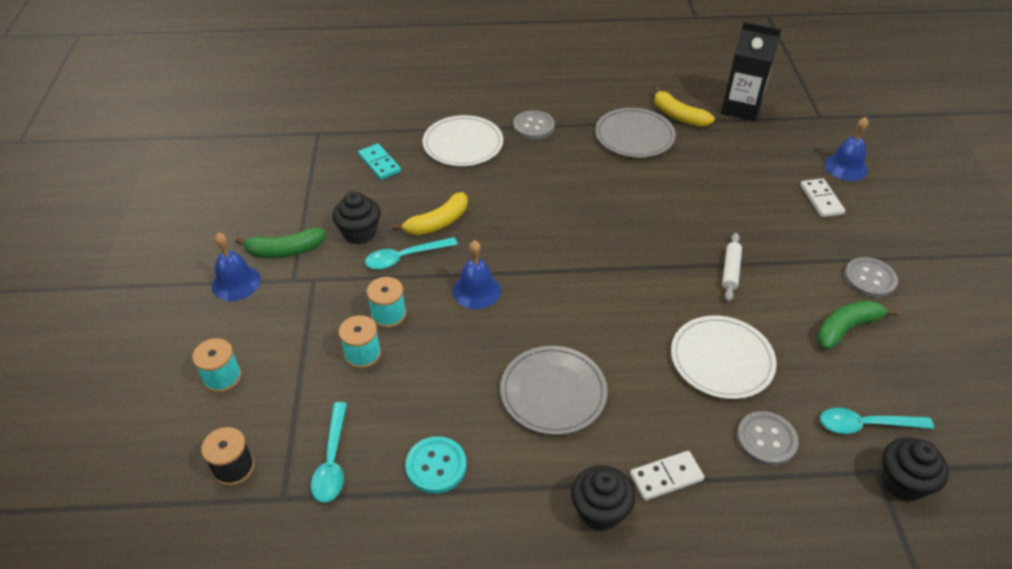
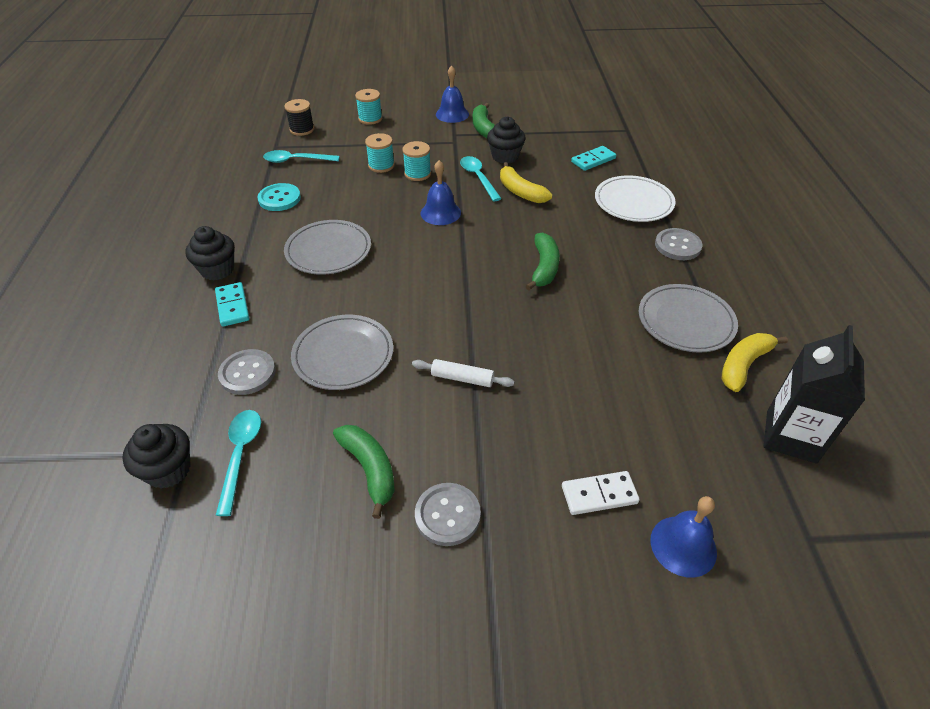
camera: 90 degrees right, 0 degrees up
(571, 212) = (544, 267): none -> green banana
(666, 477) = (233, 306): white domino -> turquoise domino
(721, 360) = (343, 355): white plate -> grey plate

